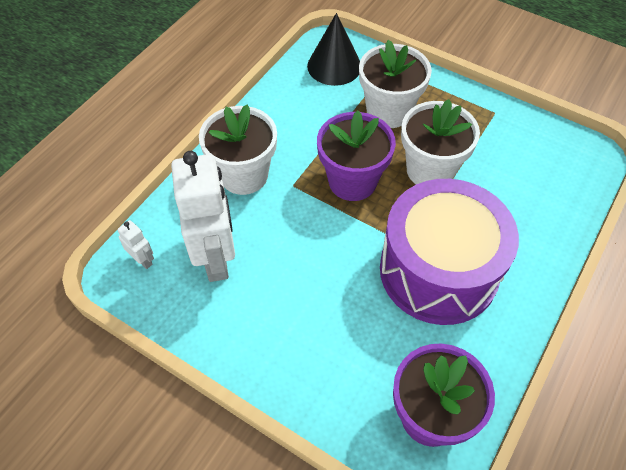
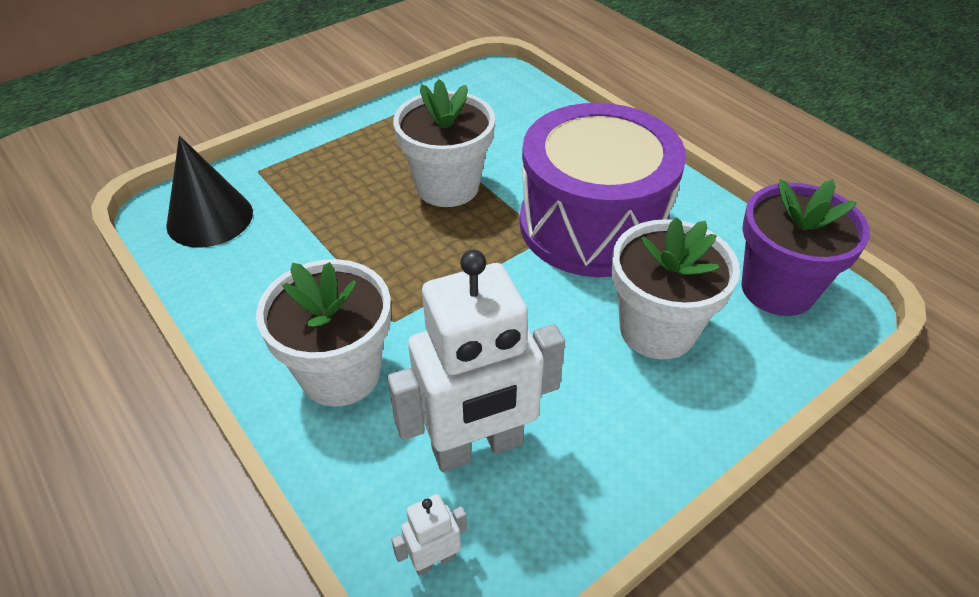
camera: 70 degrees left, 10 degrees down
(216, 258) = (478, 447): white robot -> white robot turned 150 degrees clockwise
(352, 181) = (424, 258): purple flower pot -> none
(388, 111) = (332, 192): white flower pot -> white flower pot (657, 329)

